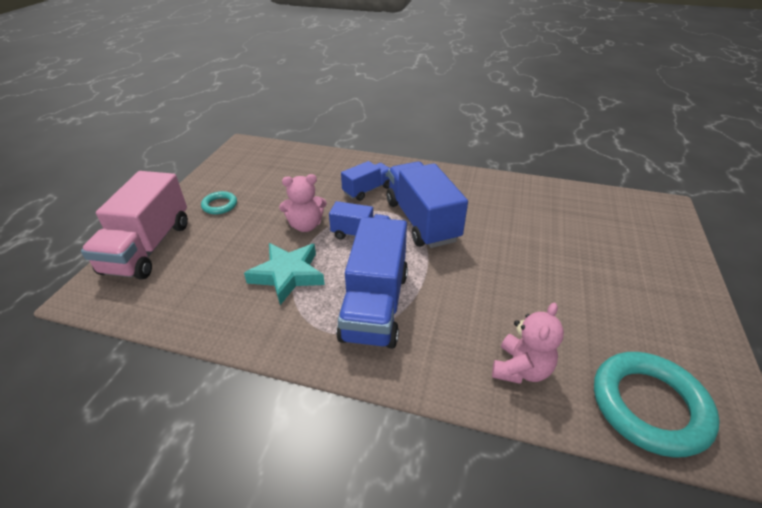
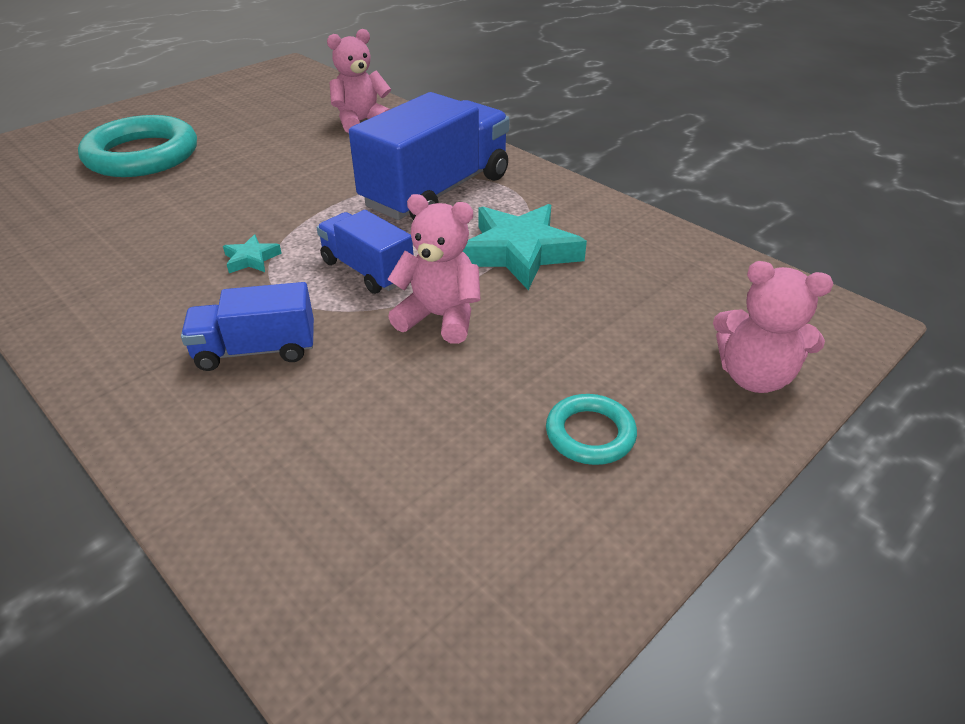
camera: 150 degrees left, 0 degrees up
(148, 247) = (754, 376): pink truck -> pink teddy bear
(422, 221) = (251, 259): blue truck -> turquoise star
(649, 406) = (304, 89): turquoise ring -> turquoise ring (142, 155)

